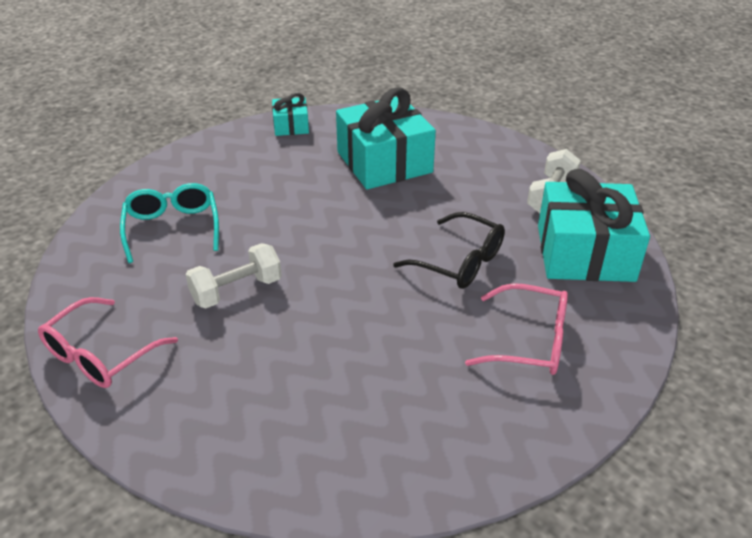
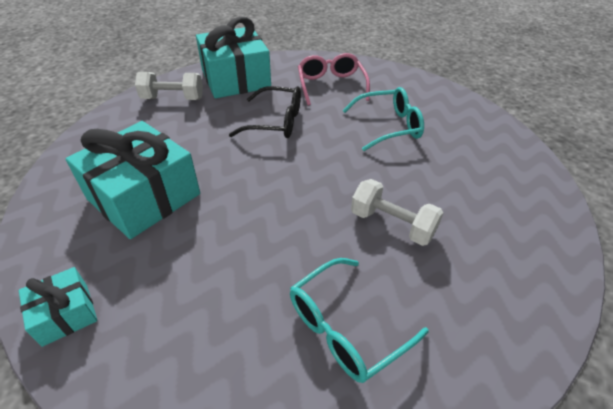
camera: 115 degrees left, 5 degrees up
(101, 354) = (533, 277): pink glasses -> none
(392, 360) = (388, 126): none -> turquoise glasses
(459, 262) = (275, 122): black glasses -> black glasses turned 90 degrees clockwise

